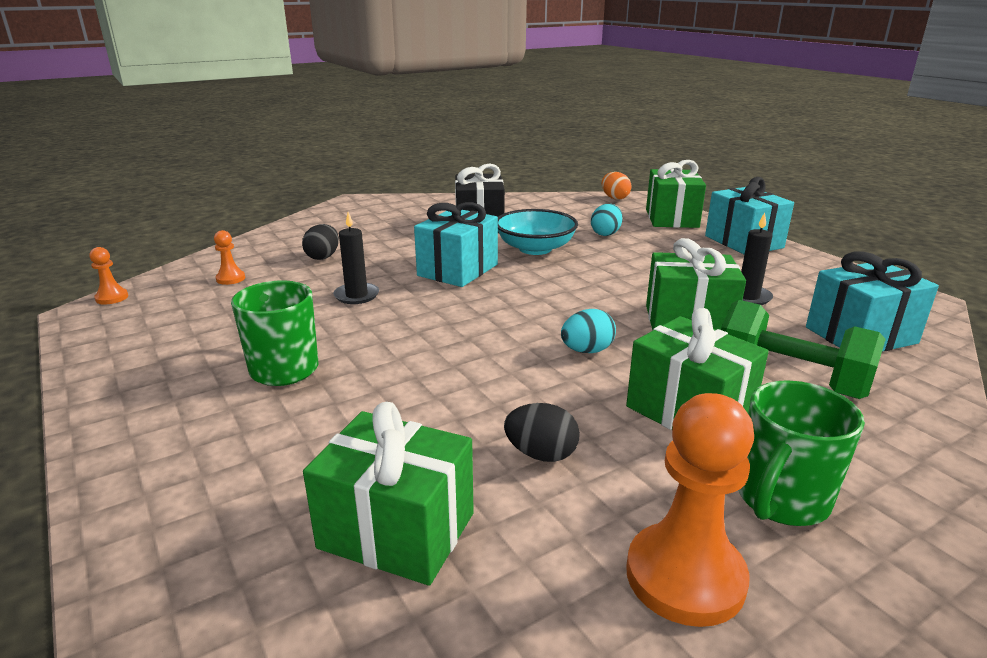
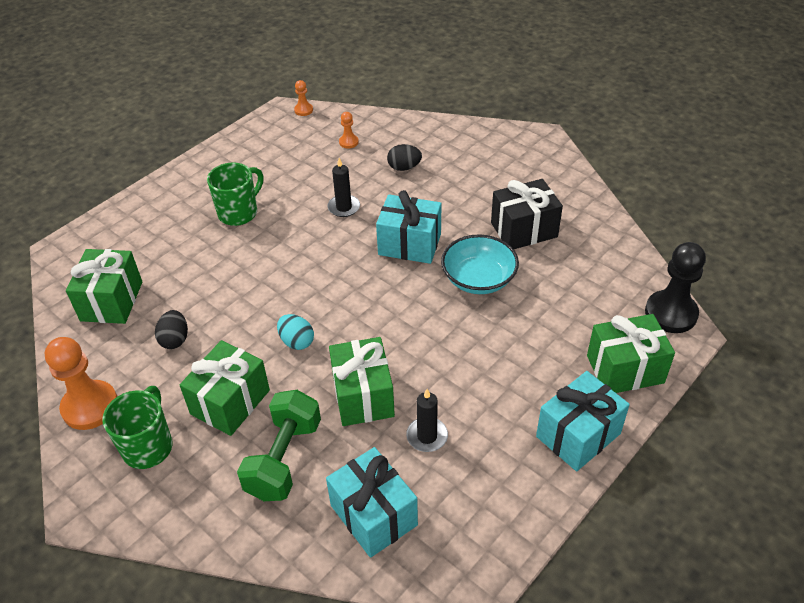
camera: 75 degrees right, 20 degrees up
(605, 234) = (544, 321): turquoise egg -> none
(614, 198) = (671, 313): orange egg -> black pawn
(781, 500) = (148, 446): green mug -> green mug turned 75 degrees clockwise

